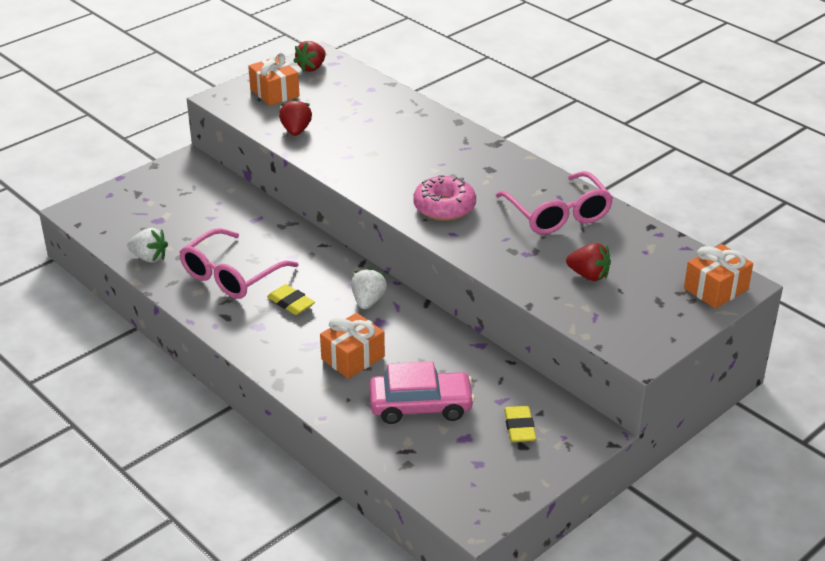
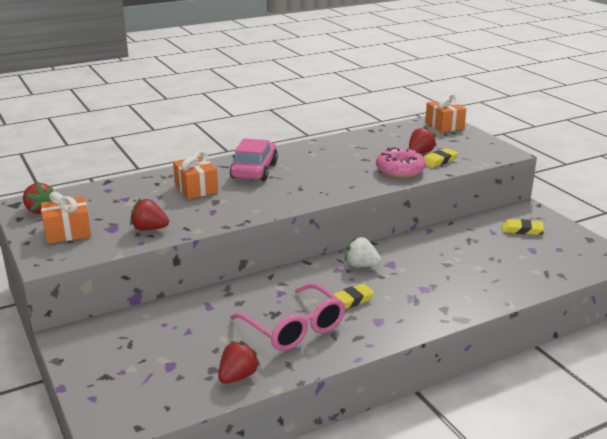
camera: 75 degrees left, 10 degrees down
(149, 257) = (237, 376): white strawberry -> red strawberry
(353, 358) = (434, 281): orange gift -> orange gift (196, 188)
(421, 406) = (496, 261): pink car -> pink car (254, 170)
(444, 207) = (314, 184): pink donut -> pink donut (400, 170)
(557, 214) = (343, 151): pink glasses -> none
(571, 293) = (439, 161): none -> yellow eraser

